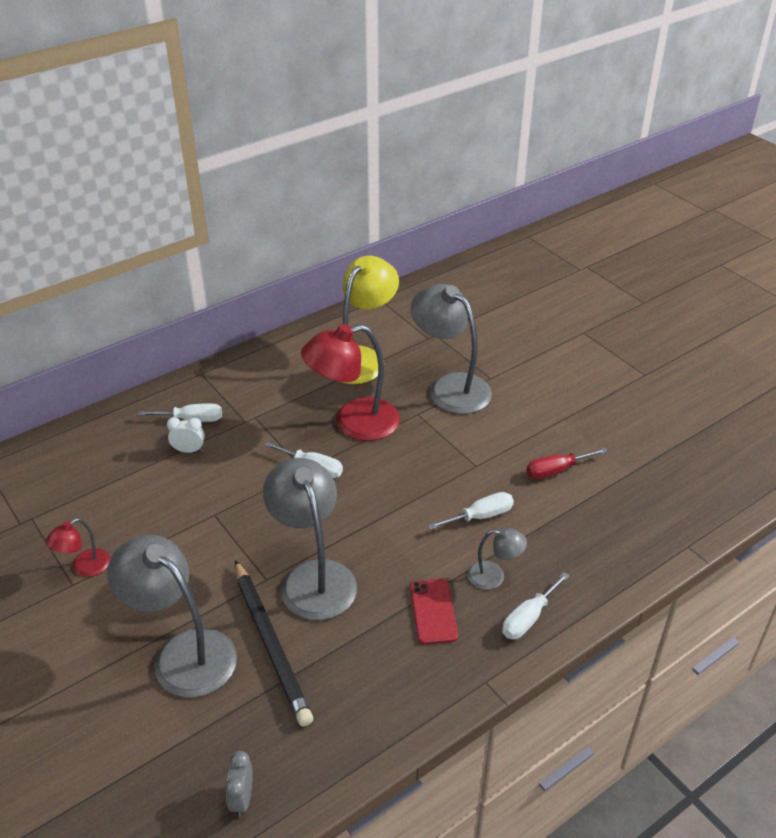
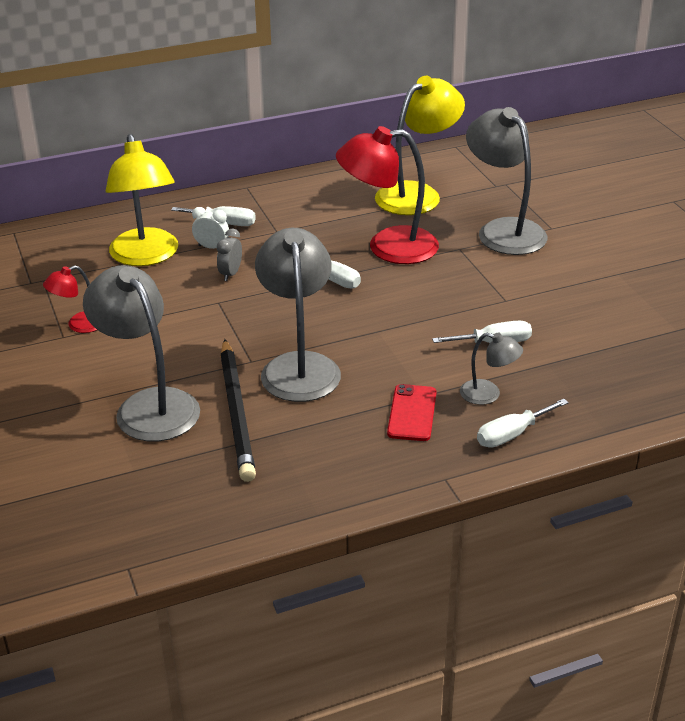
camera: 15 degrees right, 5 degrees down
(128, 472) = (146, 256): none -> yellow lamp
(242, 798) = (164, 526): grey clock -> grey clock (230, 274)
(556, 470) = (593, 316): red screwdriver -> none

